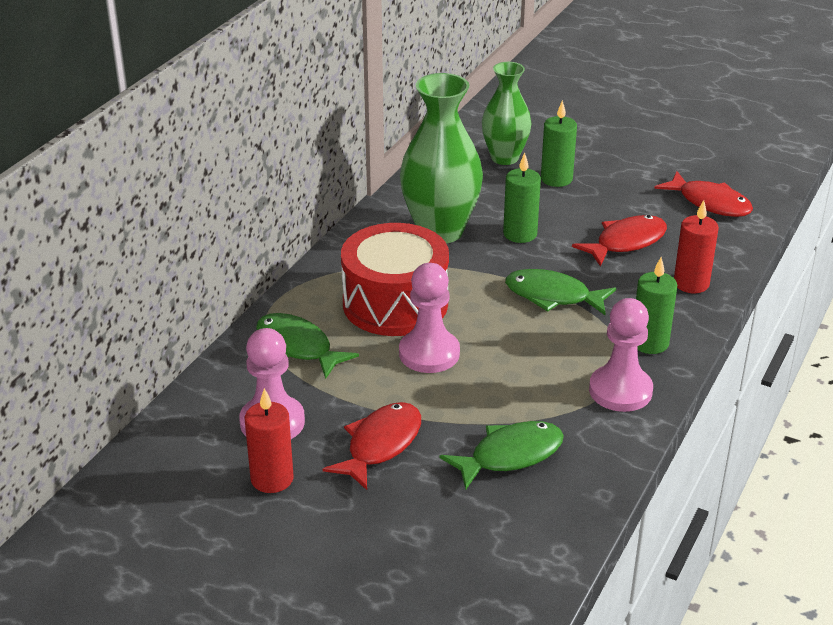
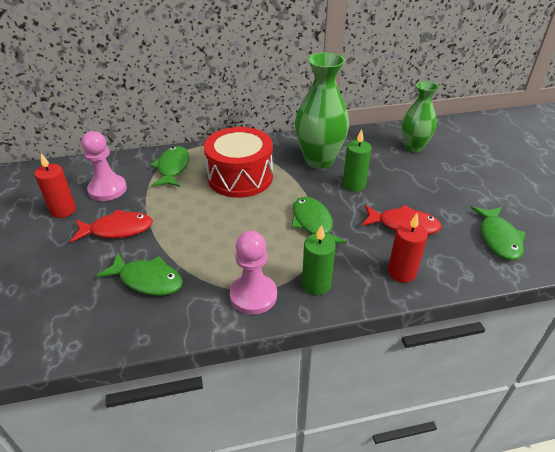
camera: 50 degrees right, 5 degrees up
(429, 353) = (210, 207): pink pawn -> none
(556, 179) = (423, 171): green candle -> none
(710, 203) = (498, 238): red fish -> green fish

